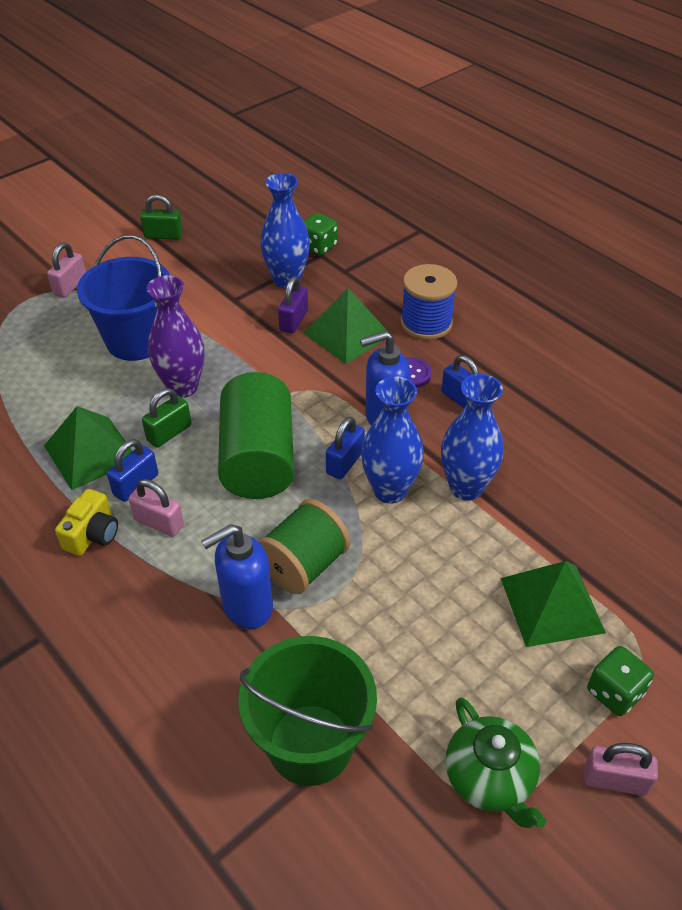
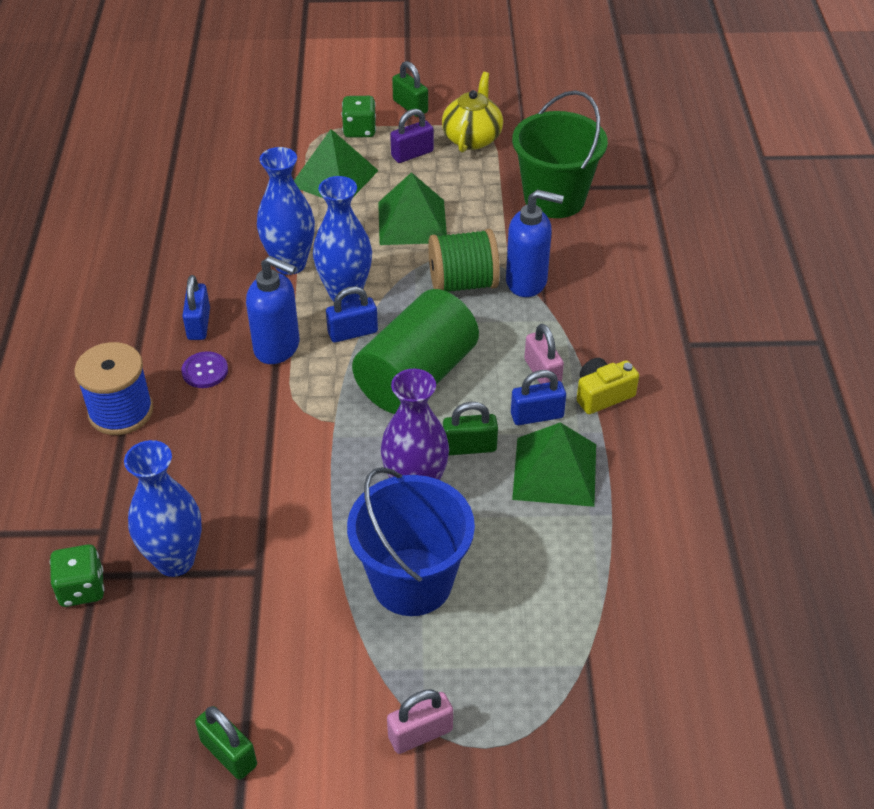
camera: 140 degrees left, 0 degrees up
(293, 321) = (232, 498): purple padlock -> purple padlock (412, 154)
(347, 334) = (203, 448): green pyramid -> green pyramid (412, 222)
(490, 778) = (472, 138): green teapot -> yellow teapot
(615, 780) = (410, 106): pink padlock -> green padlock

